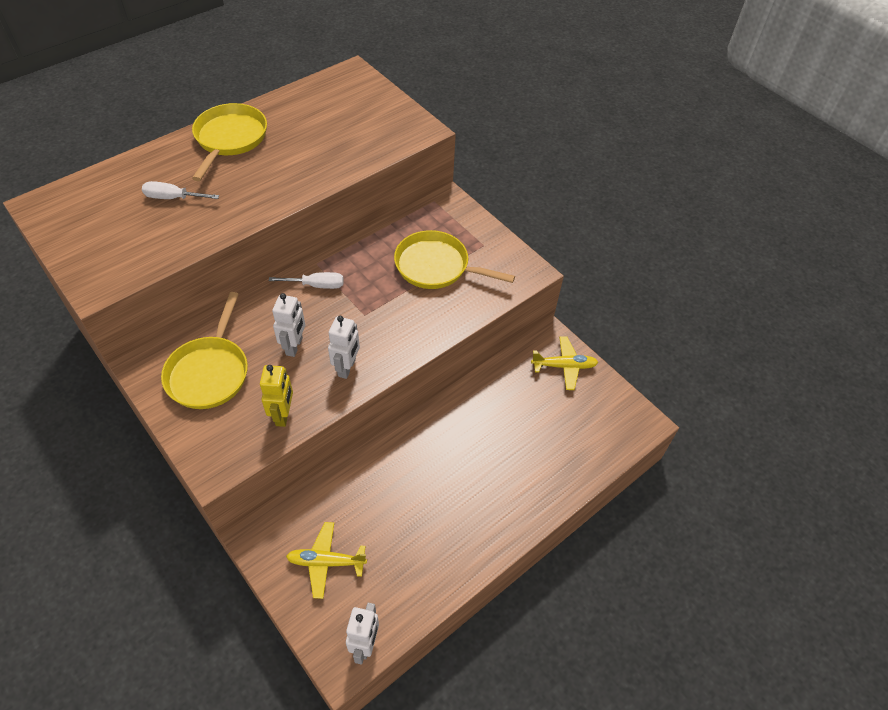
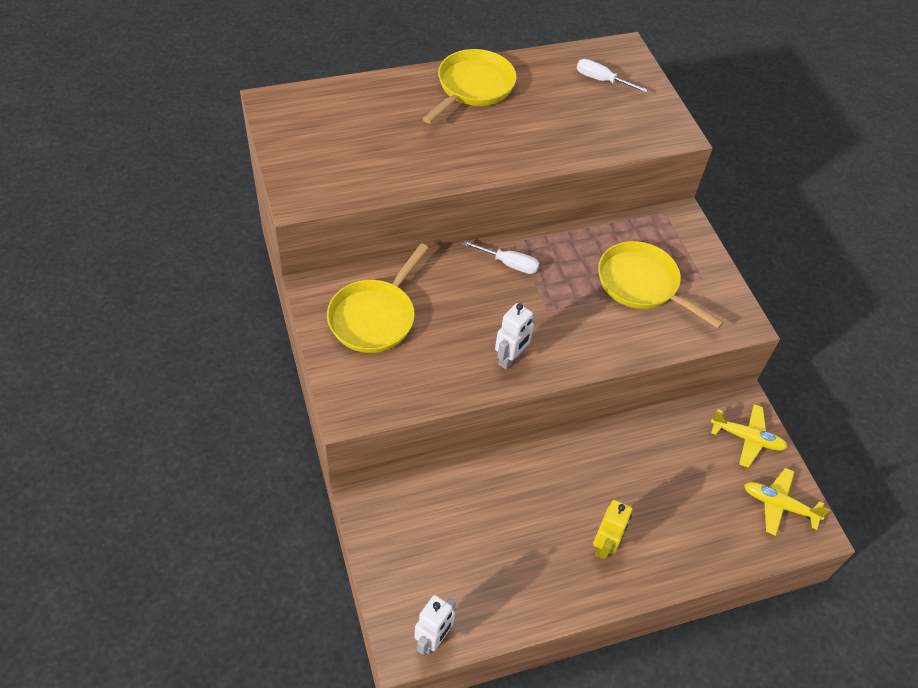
camera: 20 degrees right, 0 degrees up
(173, 198) = (398, 132): white screwdriver -> white screwdriver (602, 80)
(283, 415) = (431, 384): yellow robot -> yellow robot (604, 546)
(294, 346) = (465, 319): white robot -> none
(326, 562) = (423, 545): yellow plane -> yellow plane (779, 505)

